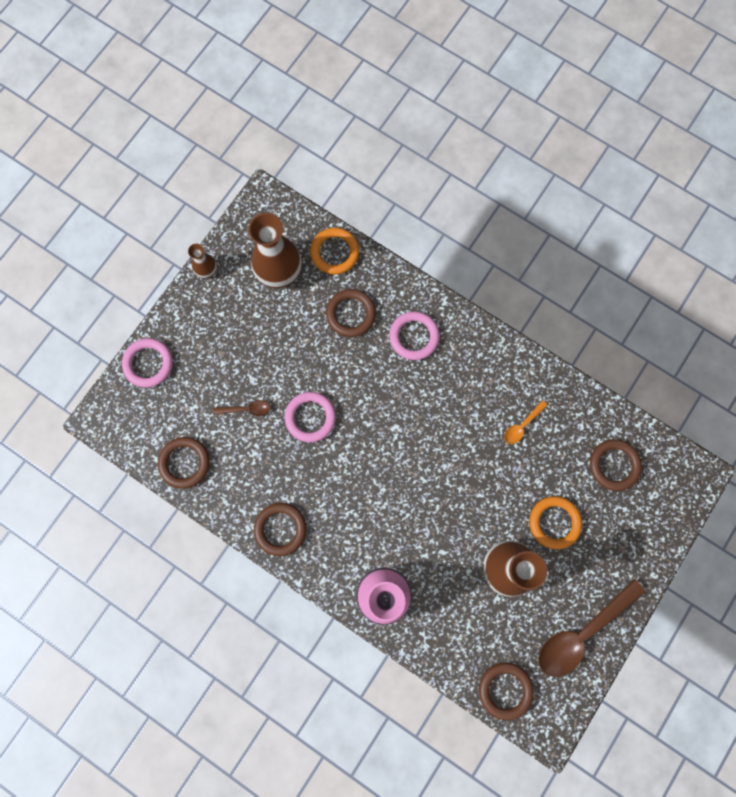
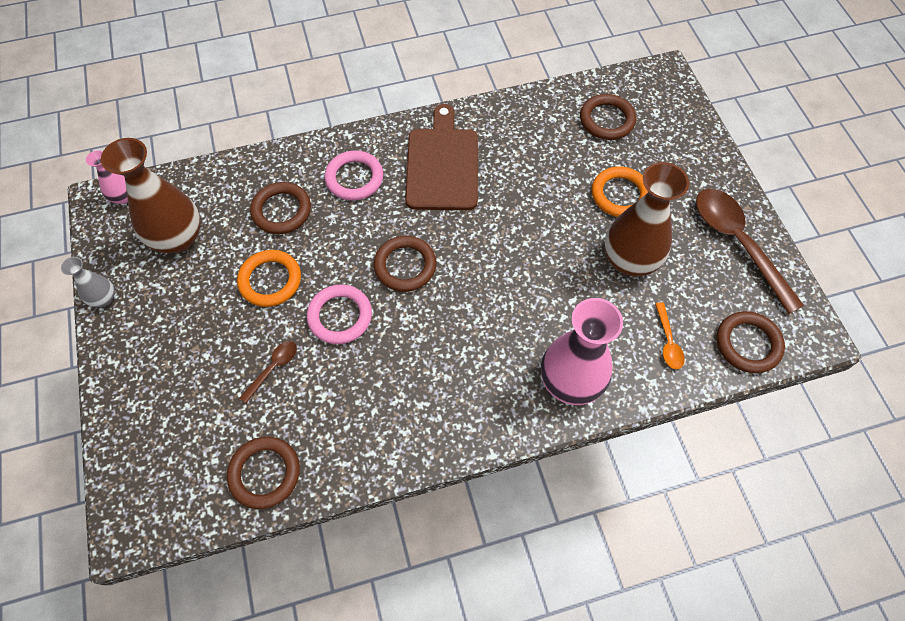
camera: 50 degrees left, 15 degrees down
(148, 363) = (128, 428): pink ring -> none
(207, 270) = (104, 299): brown vase -> grey vase
(277, 210) = (123, 197): none -> pink vase
(280, 529) = (422, 429): brown ring -> brown ring (405, 266)
(334, 252) = (213, 182): orange ring -> orange ring (270, 280)
(474, 384) = (442, 165): none -> brown cutting board
(522, 425) = (512, 157): orange spoon -> orange spoon (668, 341)
(582, 632) = (738, 244): brown spoon -> brown spoon turned 150 degrees clockwise

